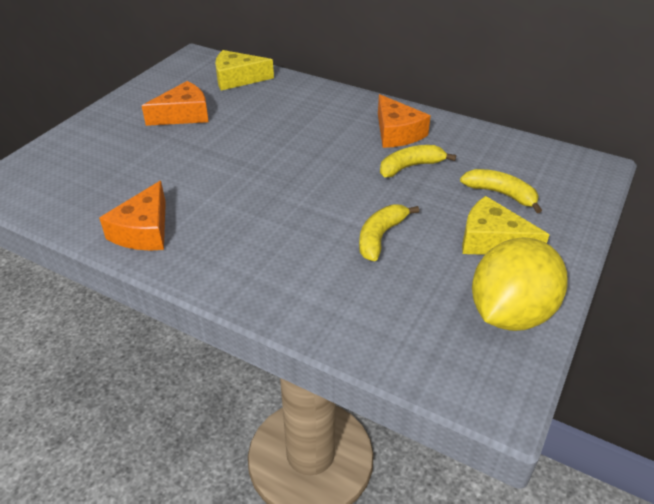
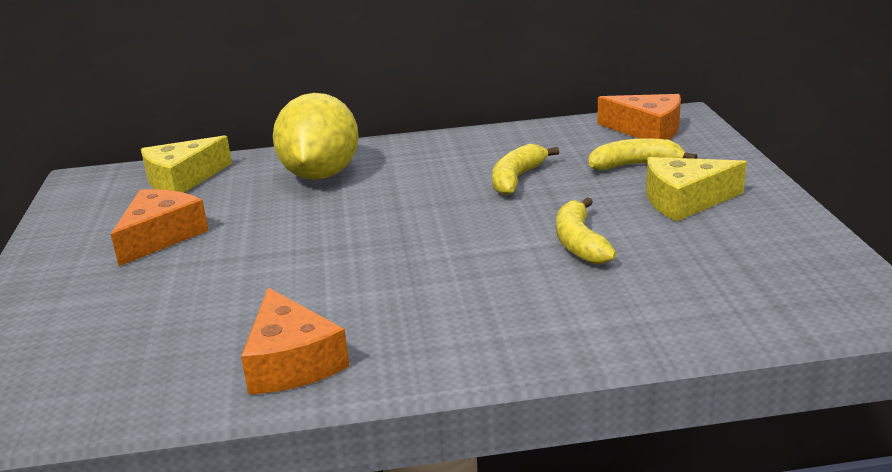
camera: 35 degrees left, 15 degrees down
(397, 133) = (457, 158): orange cheese -> orange cheese (647, 130)
(510, 313) = (786, 243): yellow lemon -> yellow lemon (320, 175)

